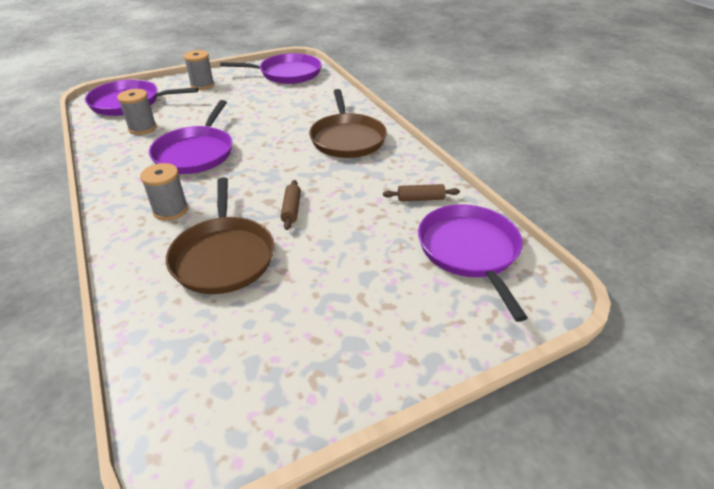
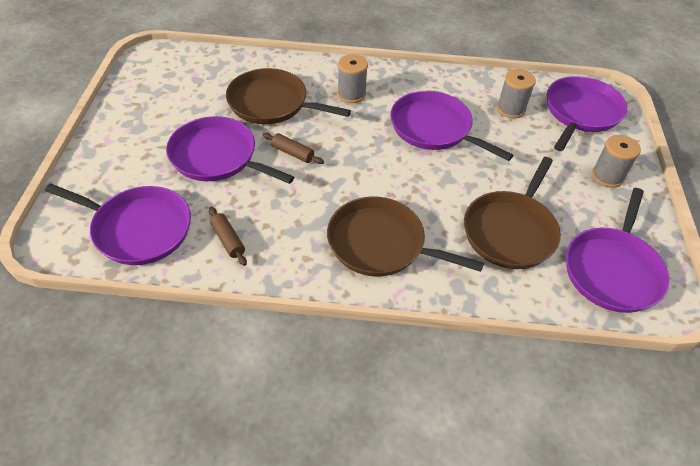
camera: 120 degrees right, 10 degrees up
(286, 102) = (511, 231): none -> brown pan
(339, 252) = (217, 156): none -> purple pan
(420, 199) = (228, 240): brown rolling pin -> brown rolling pin turned 60 degrees counterclockwise

